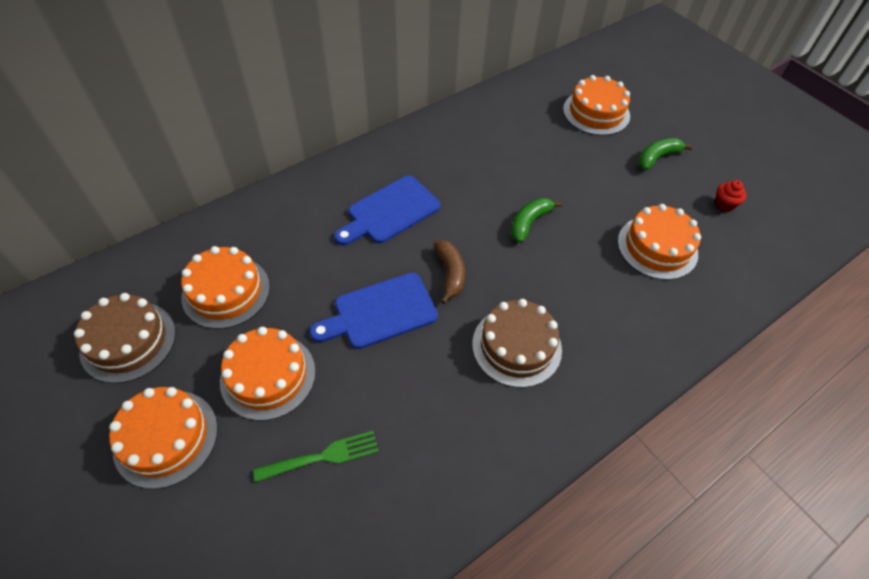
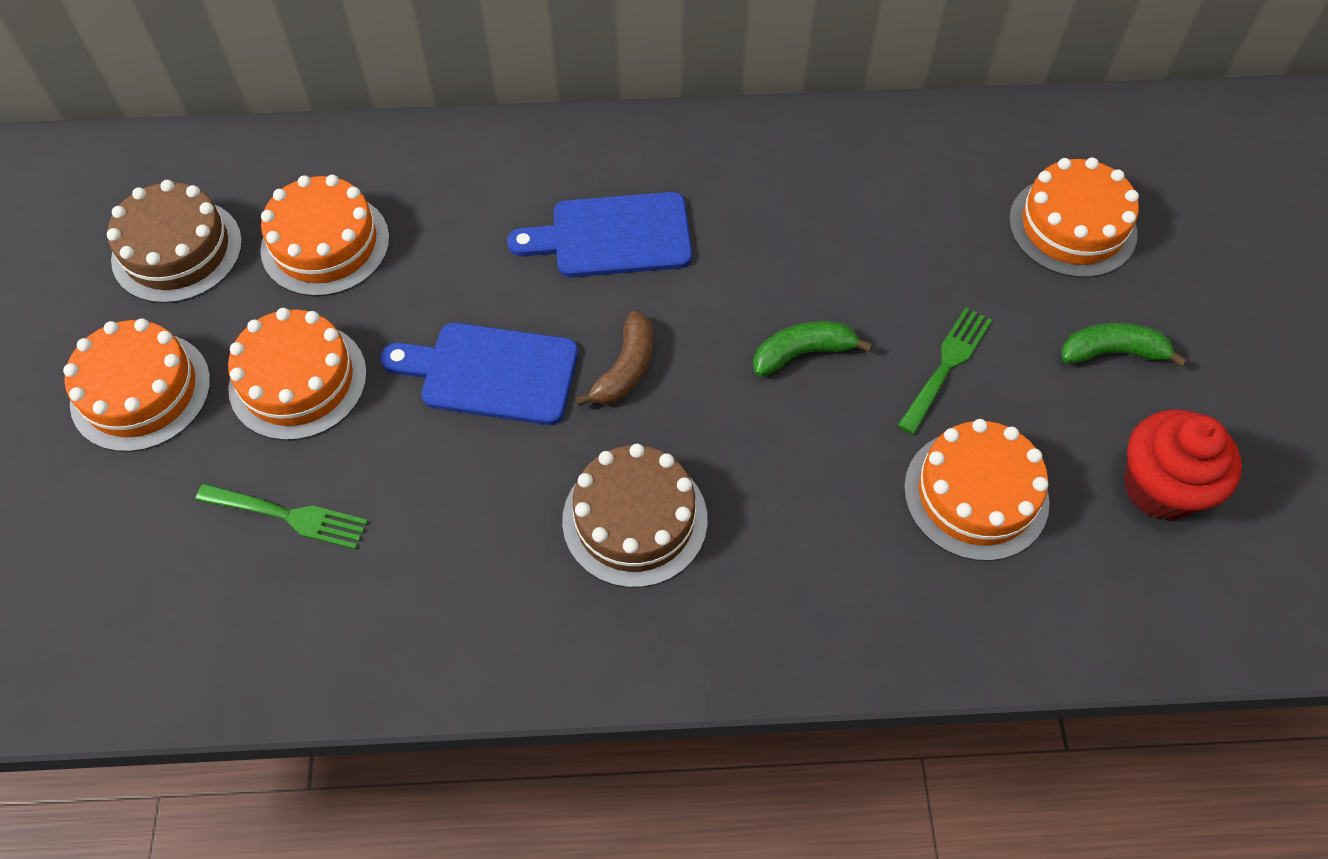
camera: 35 degrees right, 5 degrees up
(596, 196) = (946, 365): none -> green fork
(724, 205) = (1160, 487): red cupcake -> red cupcake, size x1.99

